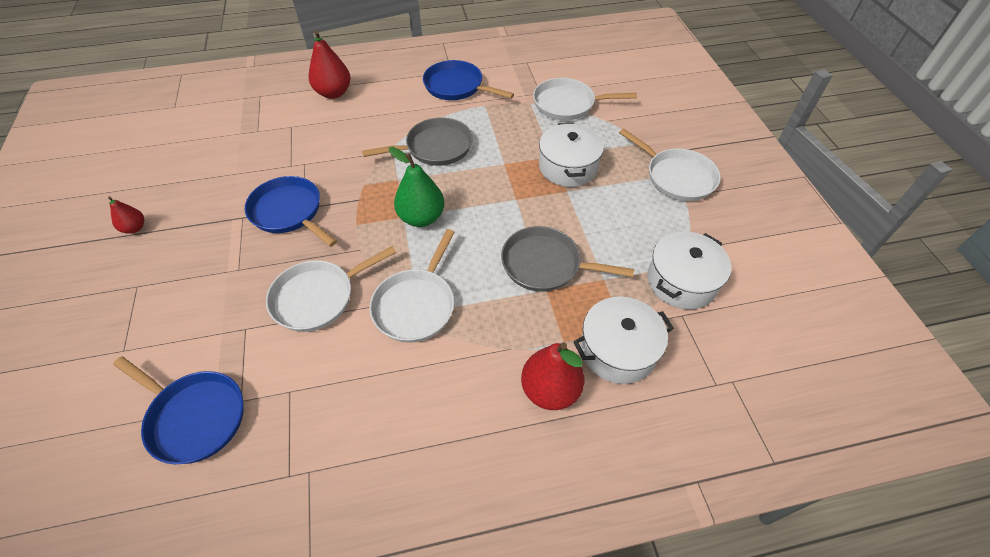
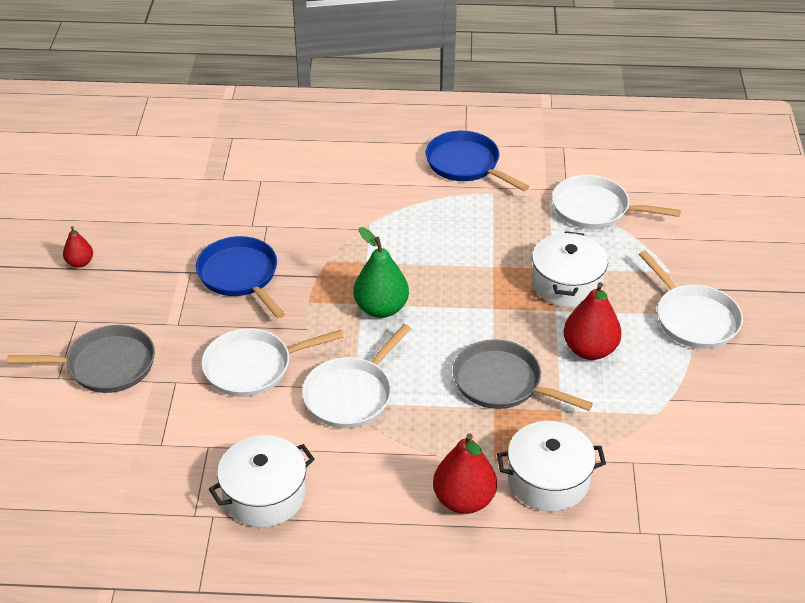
camera: 15 degrees right, 10 degrees down
(194, 417) = (116, 449): blue pan -> none
(333, 93) = (317, 148): red pear -> red pear (589, 350)
(435, 148) = (418, 234): grey pan -> grey pan (106, 365)
(681, 281) = (647, 429): white pot -> white pot (264, 495)

